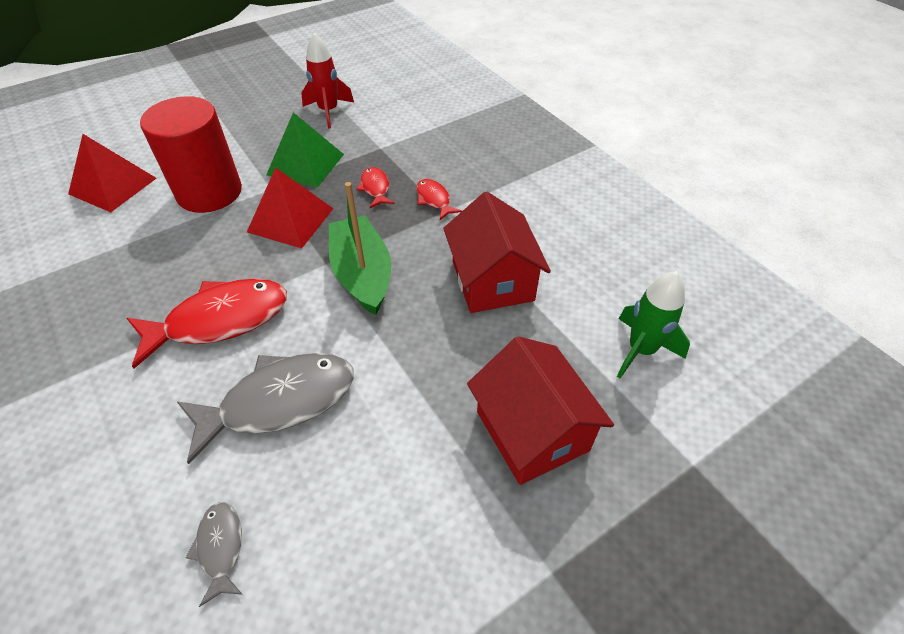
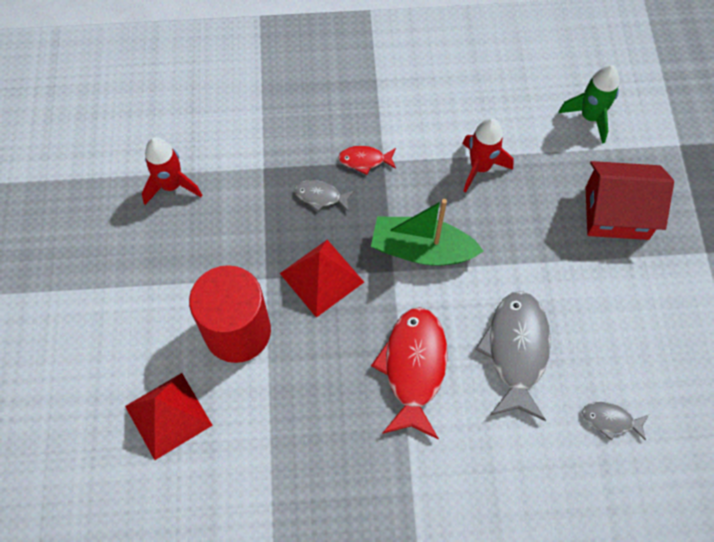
camera: 60 degrees left, 15 degrees up
(305, 164) = (248, 237): green pyramid -> none
(375, 188) = (320, 196): red fish -> grey fish
(492, 281) = (480, 167): red house -> red rocket

